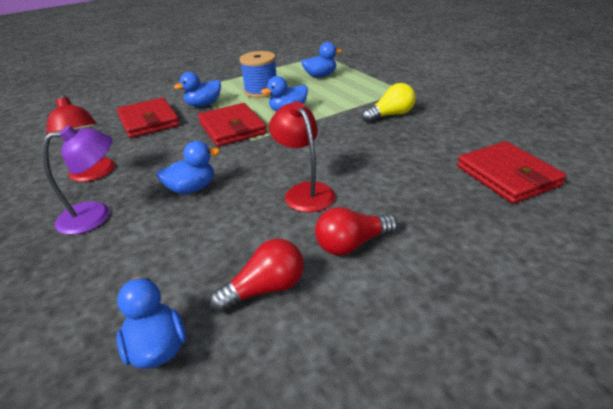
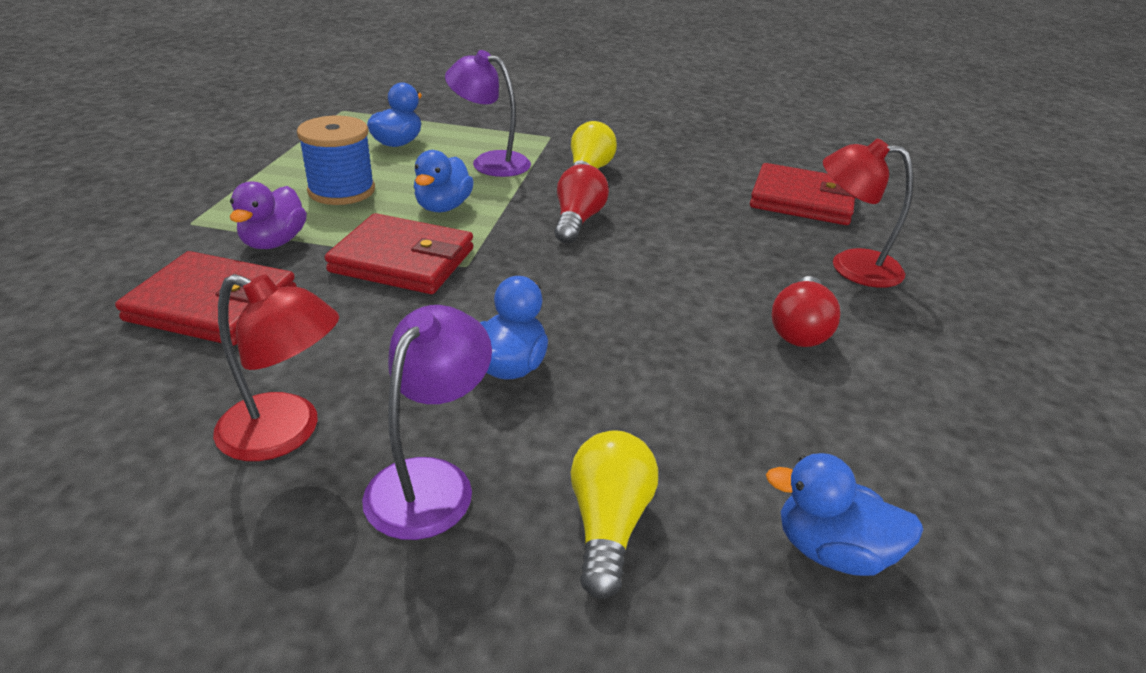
camera: 50 degrees left, 0 degrees up
(110, 269) = (608, 525): none -> yellow light bulb
(203, 105) = (274, 242): blue duck -> purple duck
(265, 289) = (811, 420): red light bulb -> red light bulb (577, 221)
(304, 192) = (658, 300): red lamp -> red lamp (851, 266)
(347, 96) = (490, 162): none -> purple lamp

